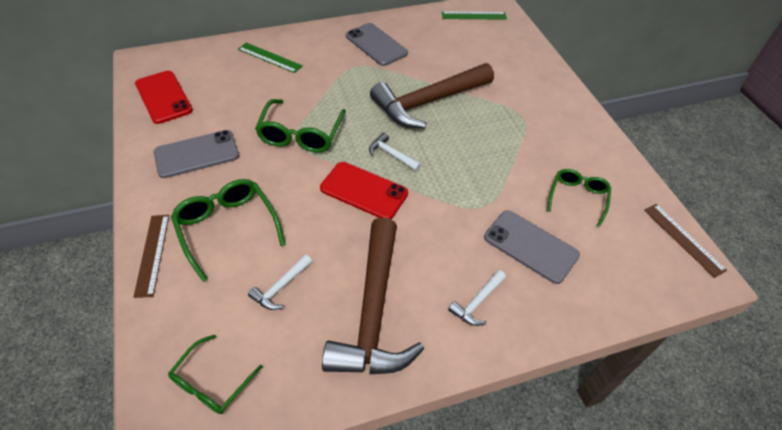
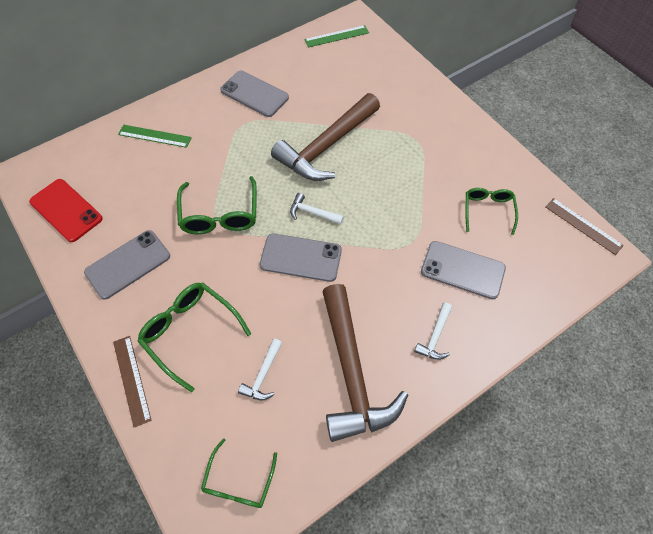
camera: 15 degrees left, 10 degrees up
(364, 191) = (301, 257): red phone -> grey phone

